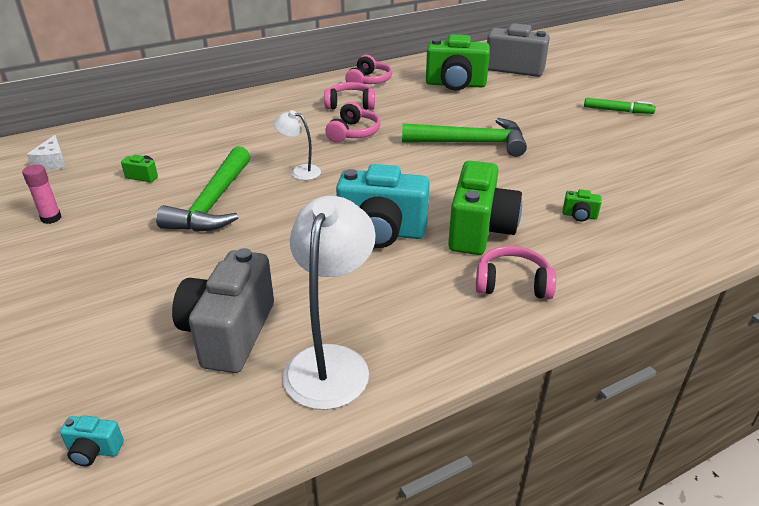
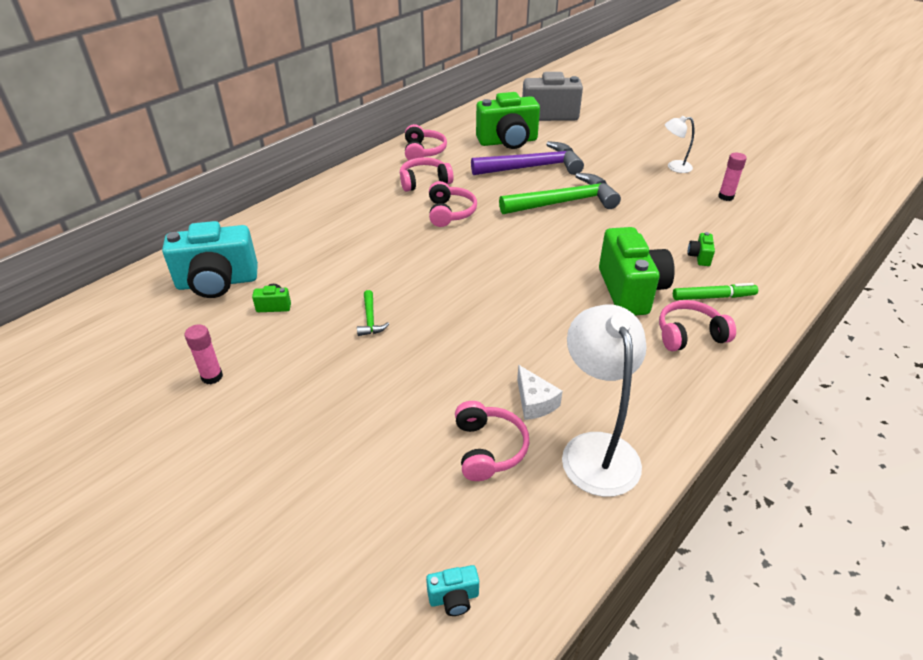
camera: 20 degrees left, 5 degrees up
(52, 162) = (158, 312): white cheese -> white cheese (534, 402)
(213, 203) = (370, 319): green hammer -> green hammer, size x0.43
(229, 333) = (488, 448): grey camera -> pink headphones
(300, 171) = (429, 266): white lamp -> white lamp (674, 167)
(381, 232) = (549, 312): turquoise camera -> turquoise camera (217, 282)
(463, 109) = (532, 167): none -> purple hammer
(579, 216) = (699, 257): green camera -> green camera turned 105 degrees clockwise
(617, 111) = (664, 145): green marker -> green marker (713, 297)
(653, 167) = (726, 197): none -> pink glue stick

